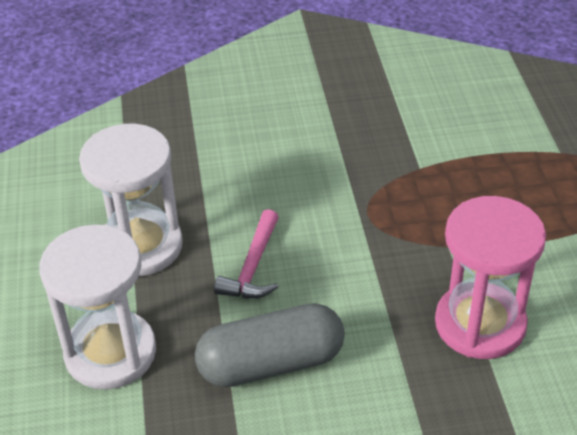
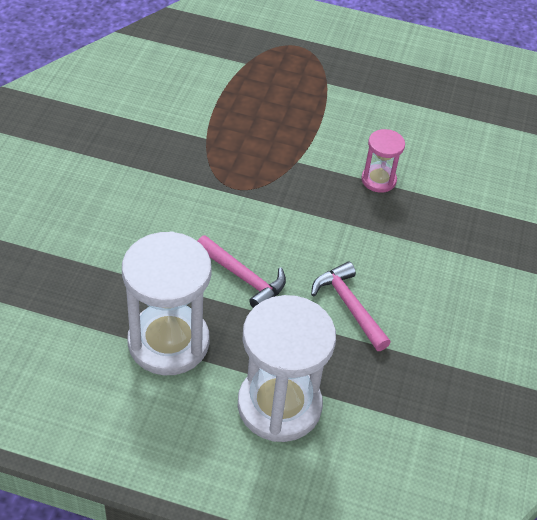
camera: 70 degrees left, 5 degrees up
(271, 363) = (349, 306): grey capsule -> pink hammer
(480, 324) = (378, 180): pink hourglass -> pink hourglass, size x0.51

